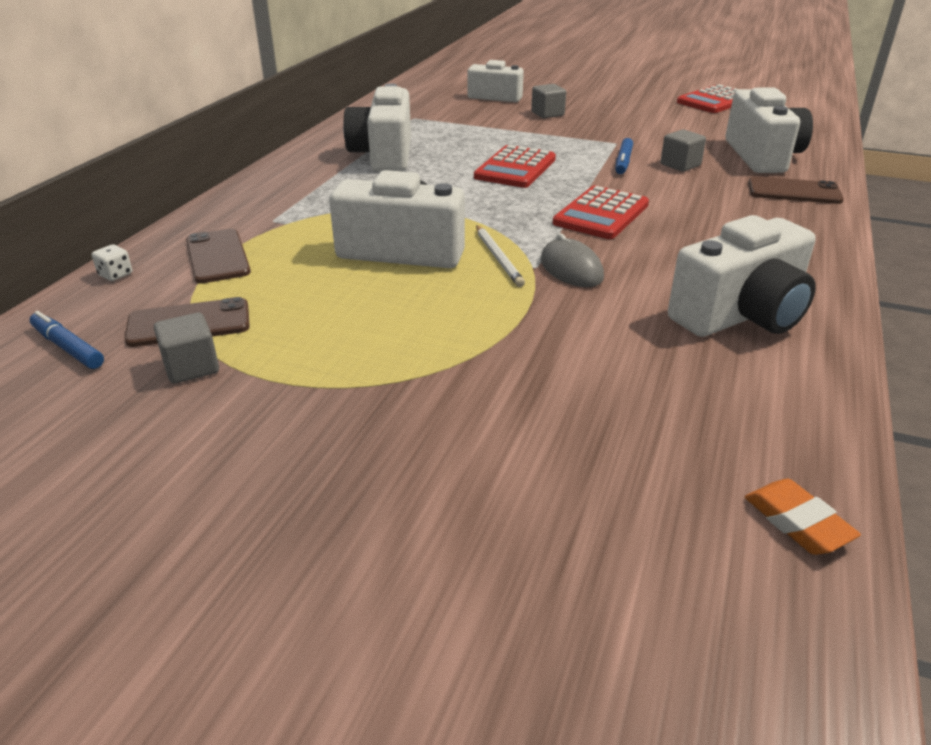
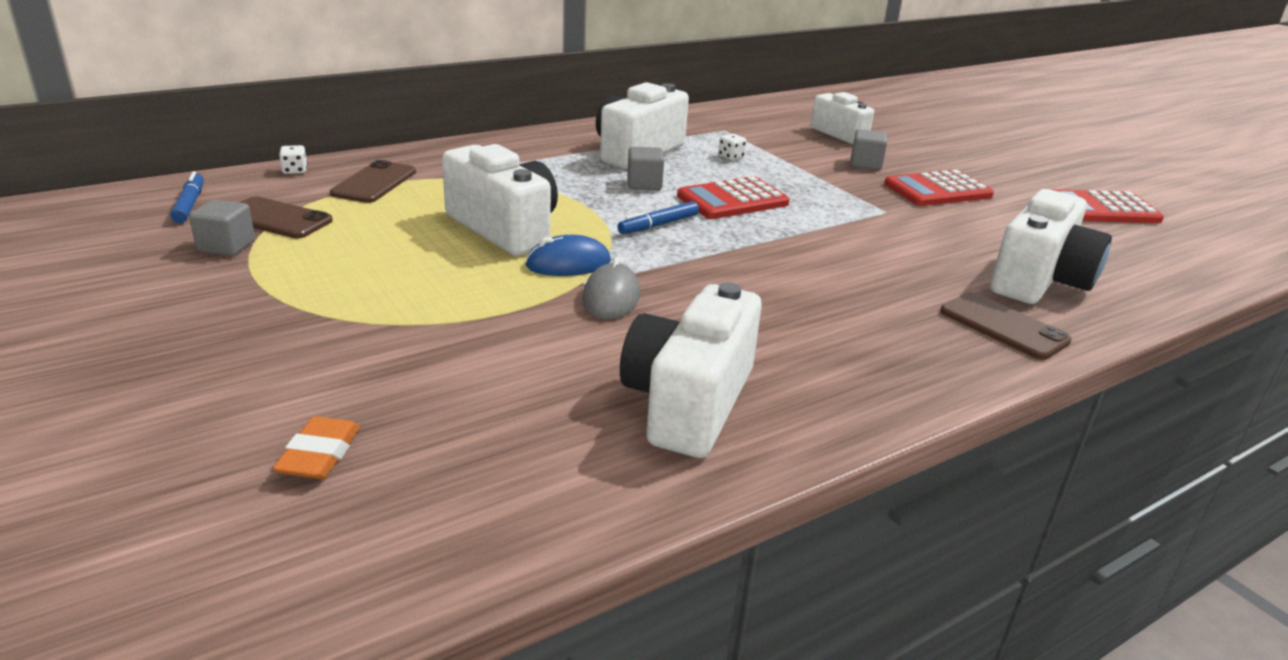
camera: 35 degrees right, 5 degrees down
(456, 137) = (731, 157): none -> white dice
(498, 258) = (568, 264): white pencil -> blue mouse
(601, 214) = (734, 266): red calculator -> red calculator (937, 190)
(623, 162) = (856, 230): blue marker -> blue marker (659, 225)
(680, 165) = (916, 254): grey cube -> grey cube (644, 184)
(741, 315) = (688, 403): white camera -> white camera turned 105 degrees clockwise
(797, 522) = (384, 572): orange eraser -> orange eraser (319, 454)

